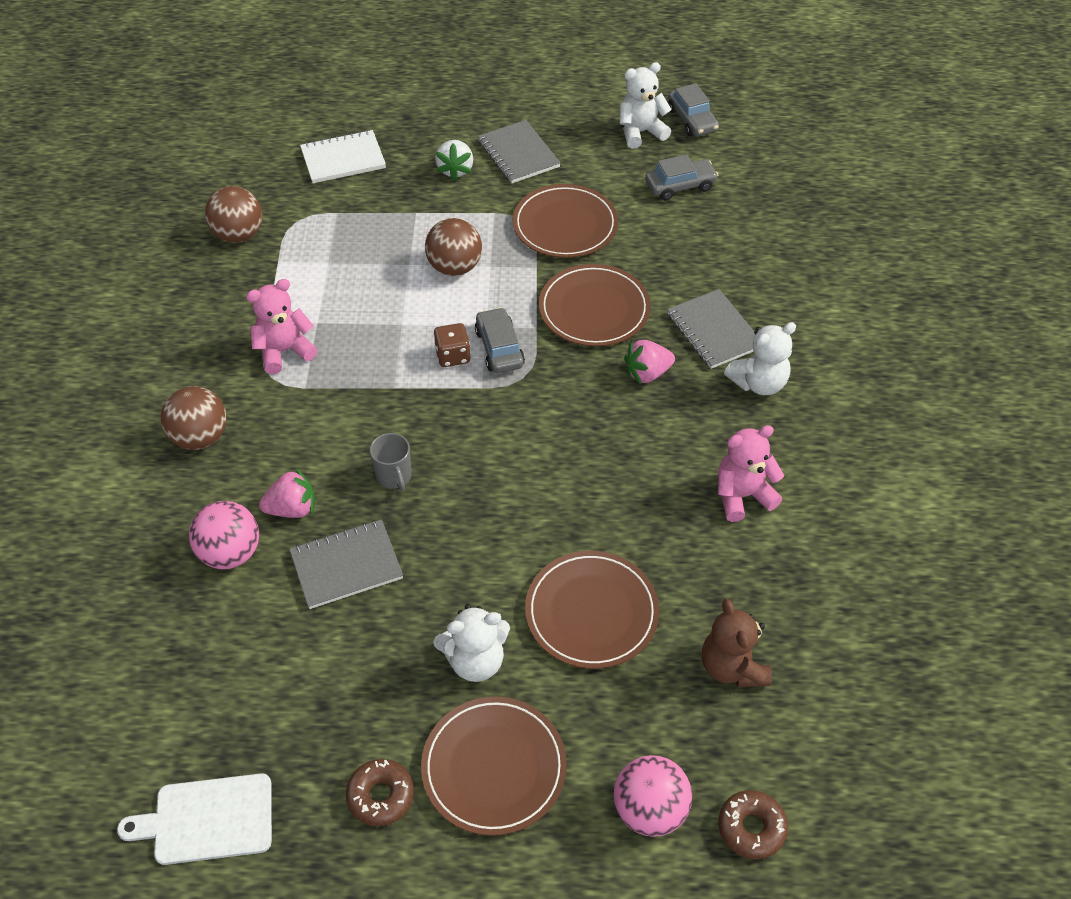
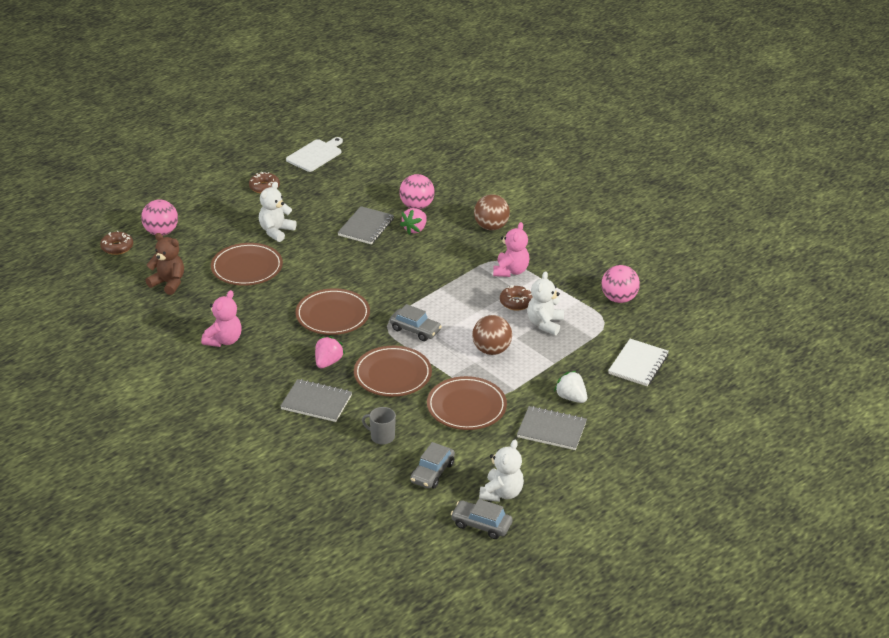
camera: 135 degrees right, 15 degrees down
(238, 235) = (619, 299): brown ball -> pink ball
(343, 305) = (516, 302): none -> brown donut
(394, 476) = (390, 260): grey mug -> grey mug (381, 437)
(452, 356) = (432, 314): brown dice -> none
(494, 767) = (232, 212): brown plate -> brown plate (332, 315)
(758, 383) = (265, 391): white teddy bear -> white teddy bear (545, 324)

